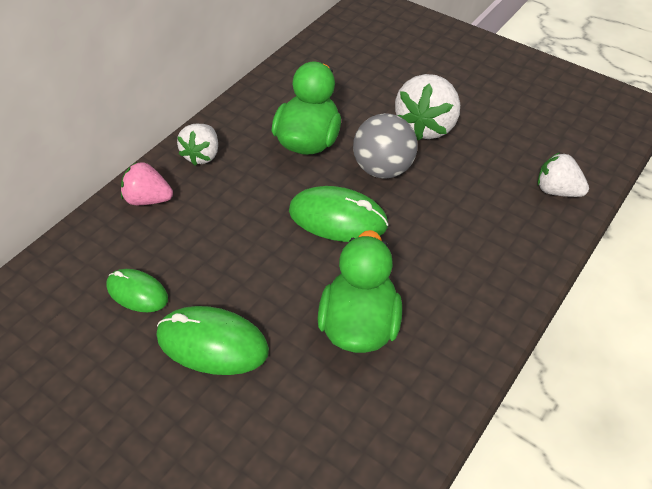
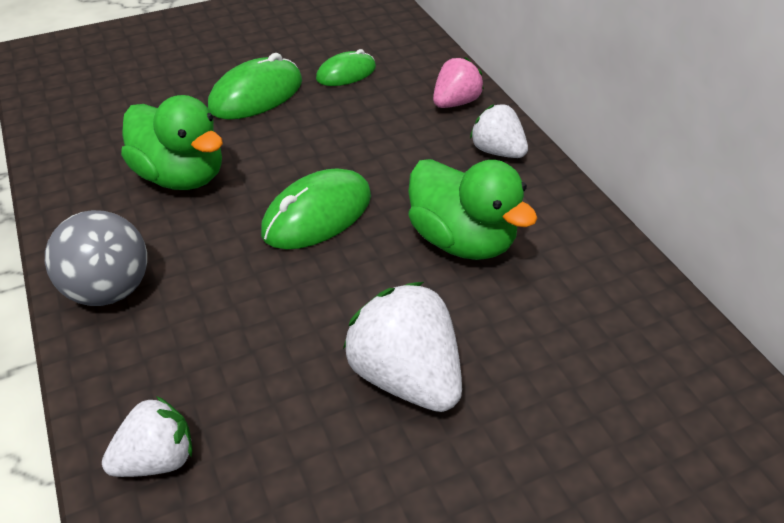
camera: 120 degrees right, 5 degrees down
(383, 169) = (359, 286): grey ball -> grey ball (110, 290)

